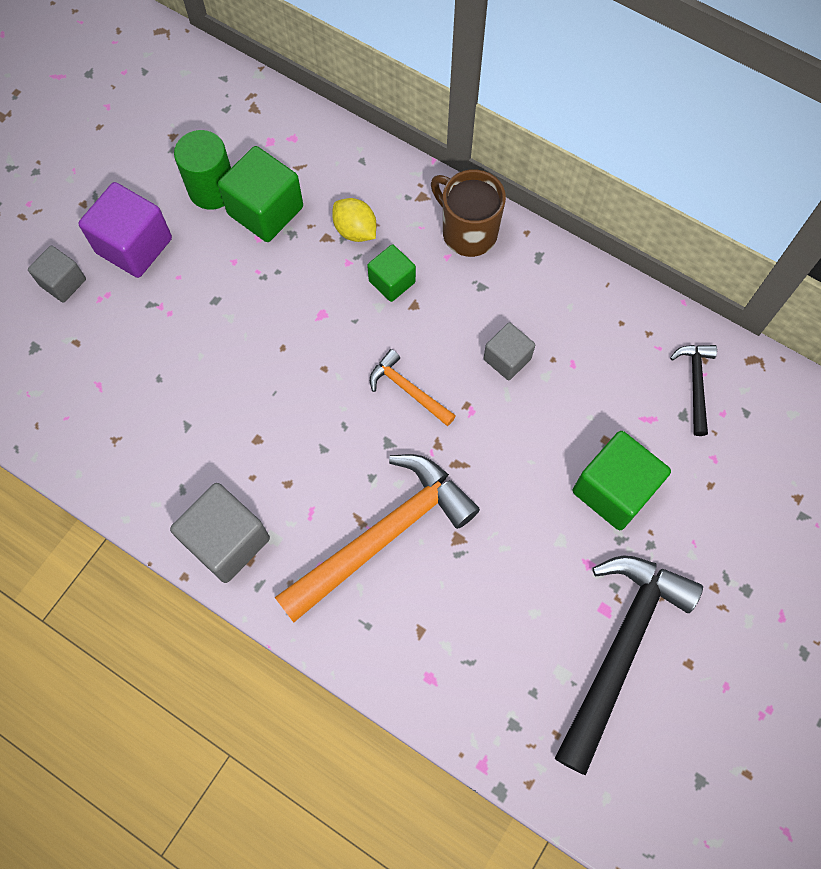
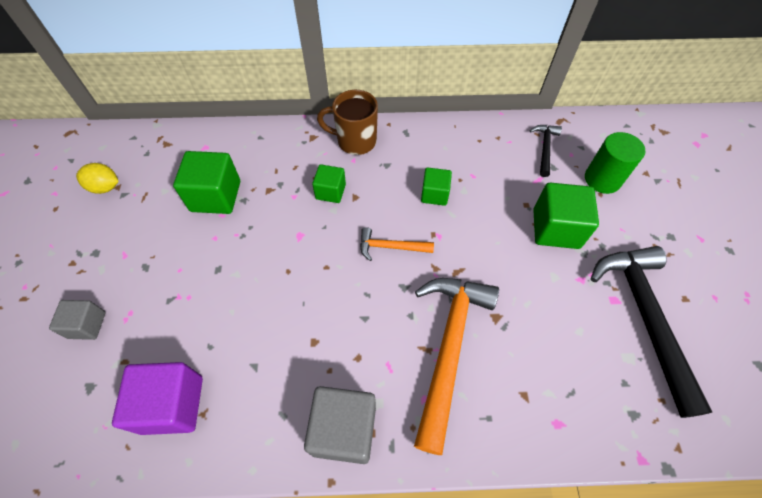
camera: 35 degrees left, 10 degrees down
(134, 246) = (131, 268): purple cube -> purple cube (172, 404)
(212, 189) = (168, 203): green cylinder -> green cylinder (602, 179)
(355, 230) = (285, 176): yellow lemon -> yellow lemon (105, 187)
(507, 359) = (434, 194): grey cube -> green cube
(695, 384) = (544, 148): black hammer -> black hammer turned 45 degrees clockwise

